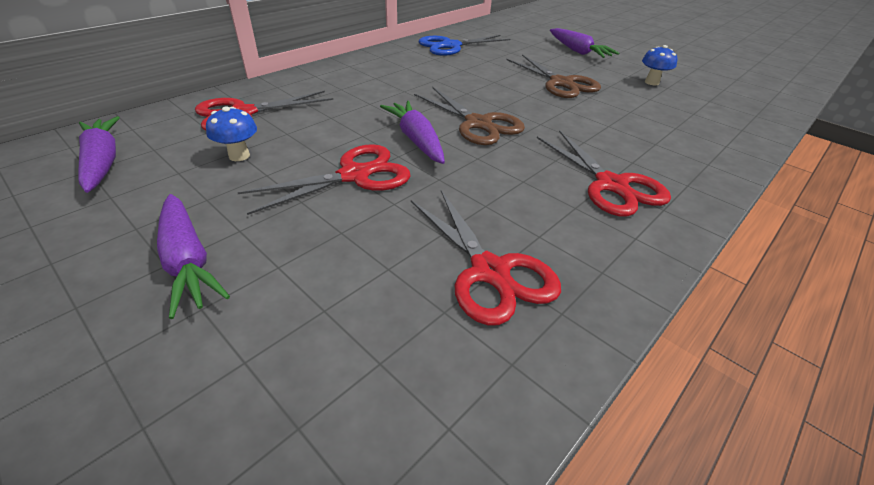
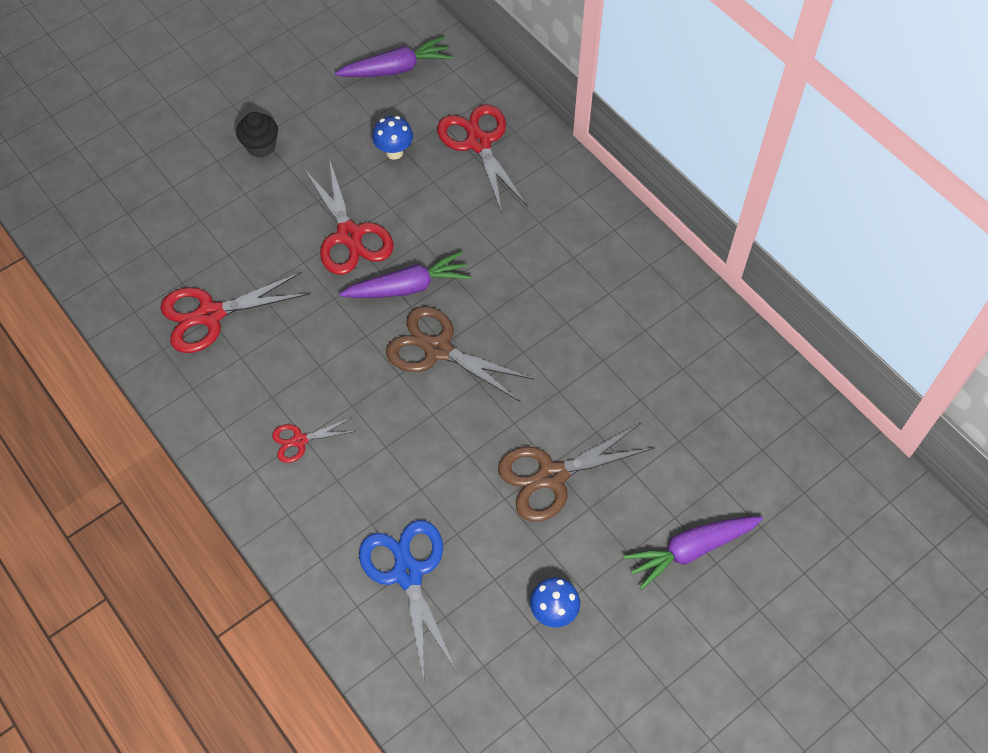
camera: 100 degrees right, 20 degrees up
(188, 261) = (261, 146): purple carrot -> black cupcake
(450, 46) = (702, 359): blue scissors -> blue scissors (408, 573)
(478, 124) = (437, 349): brown scissors -> brown scissors turned 60 degrees clockwise
(611, 185) = (299, 440): red scissors -> red scissors, size x0.53

